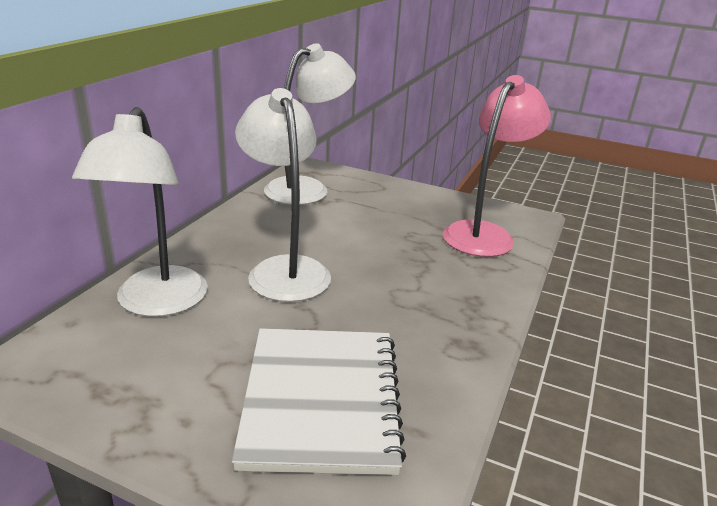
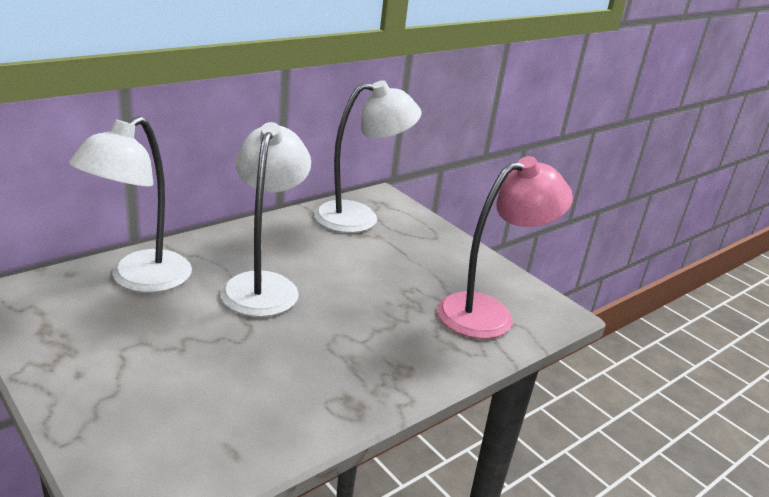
camera: 25 degrees right, 0 degrees up
(321, 400) = (185, 398): white notebook -> none

